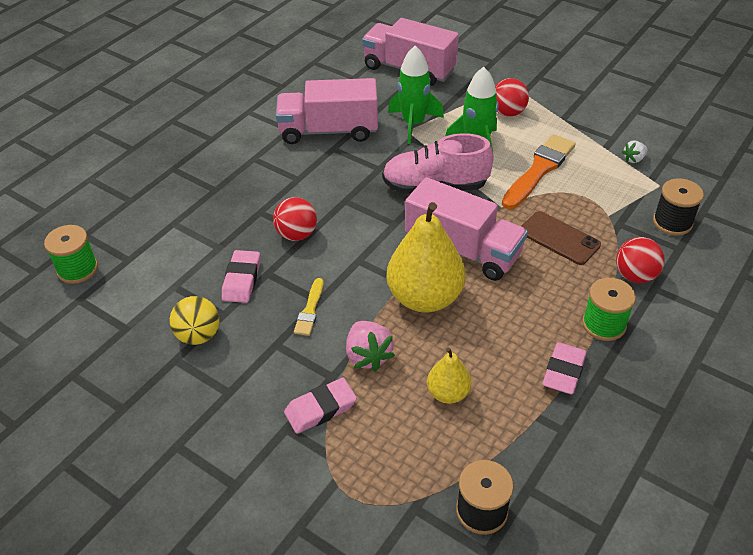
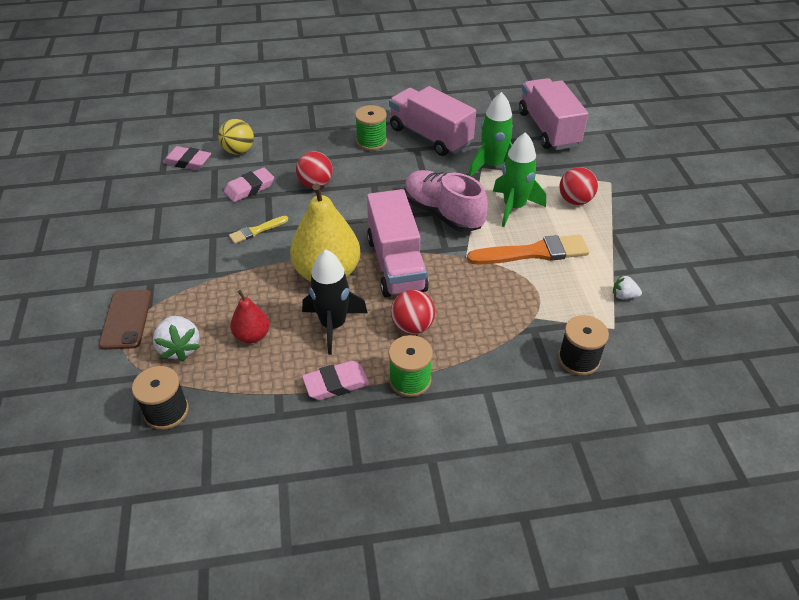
camera: 45 degrees right, 0 degrees up
(77, 269) = (187, 127): green spool -> green spool (371, 142)
(198, 335) = (186, 201): yellow ball -> yellow ball (238, 151)
(320, 409) = (180, 286): pink eraser -> pink eraser (188, 161)
(368, 356) = (245, 279): pink strawberry -> none
(407, 455) = (180, 348): none -> white strawberry
(448, 393) = (252, 335): yellow pear -> red pear
(493, 332) = (333, 325): none -> black rocket
(559, 238) = (472, 305): brown phone -> brown phone (126, 319)
(635, 275) = (485, 369): red ball -> red ball (412, 326)

